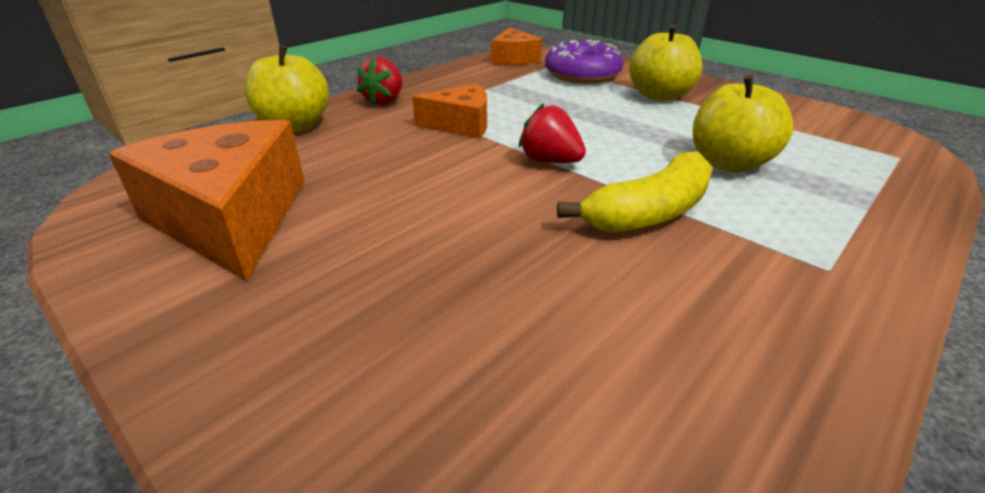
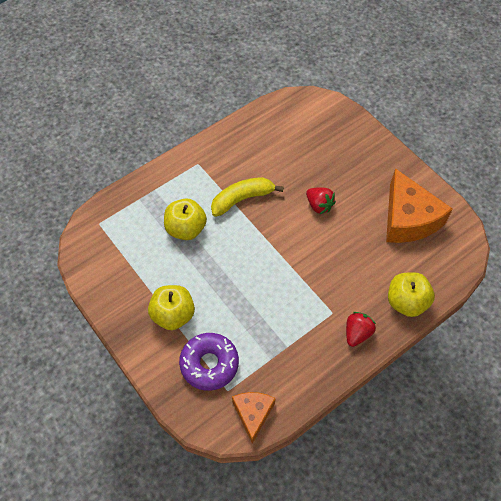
camera: 170 degrees left, 25 degrees up
(461, 124) = (310, 290): orange cheese -> none
(550, 161) = (270, 243): red strawberry -> red strawberry (319, 205)

